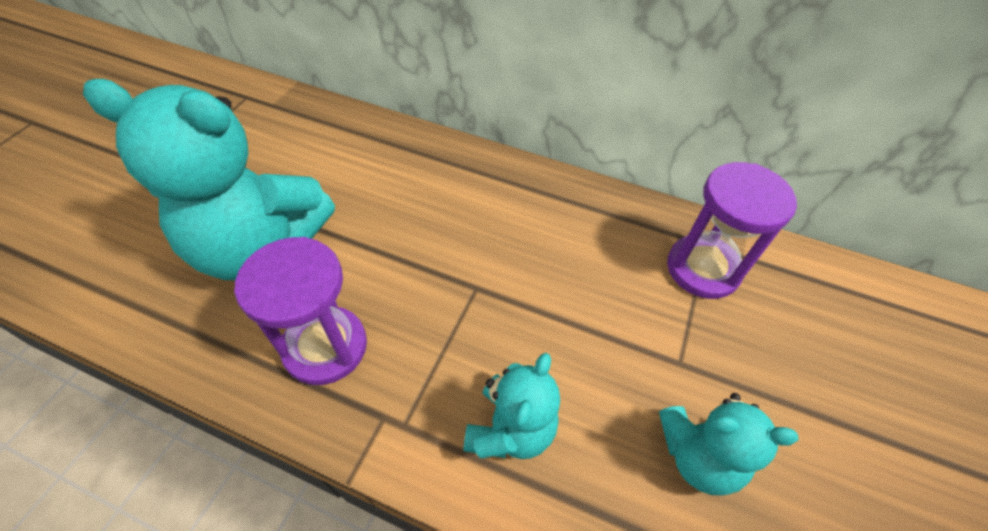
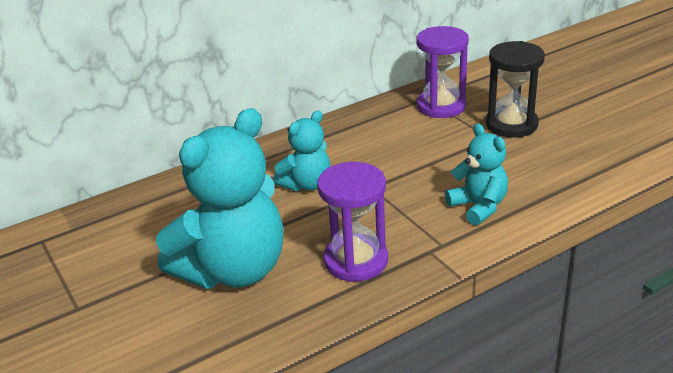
camera: 50 degrees left, 20 degrees down
(698, 456) = (544, 154): turquoise teddy bear -> turquoise teddy bear (306, 184)
(735, 373) = (511, 124): none -> black hourglass

